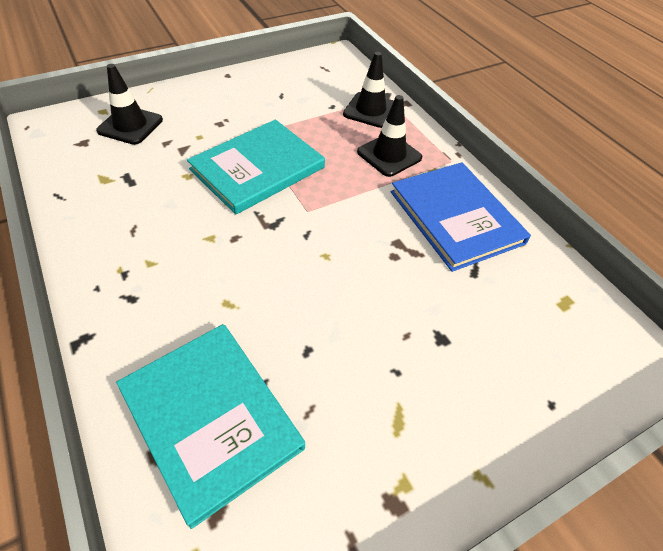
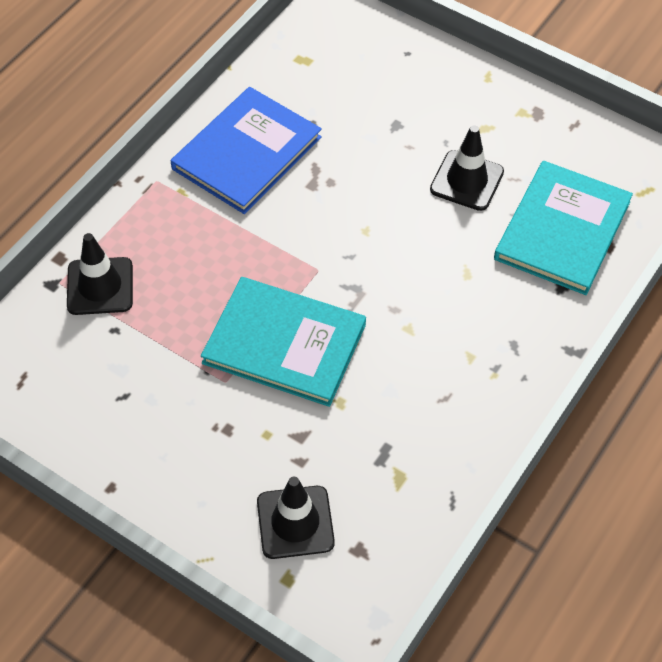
camera: 115 degrees left, 5 degrees up
(389, 155) = (181, 236): black traffic cone -> black traffic cone (467, 181)

